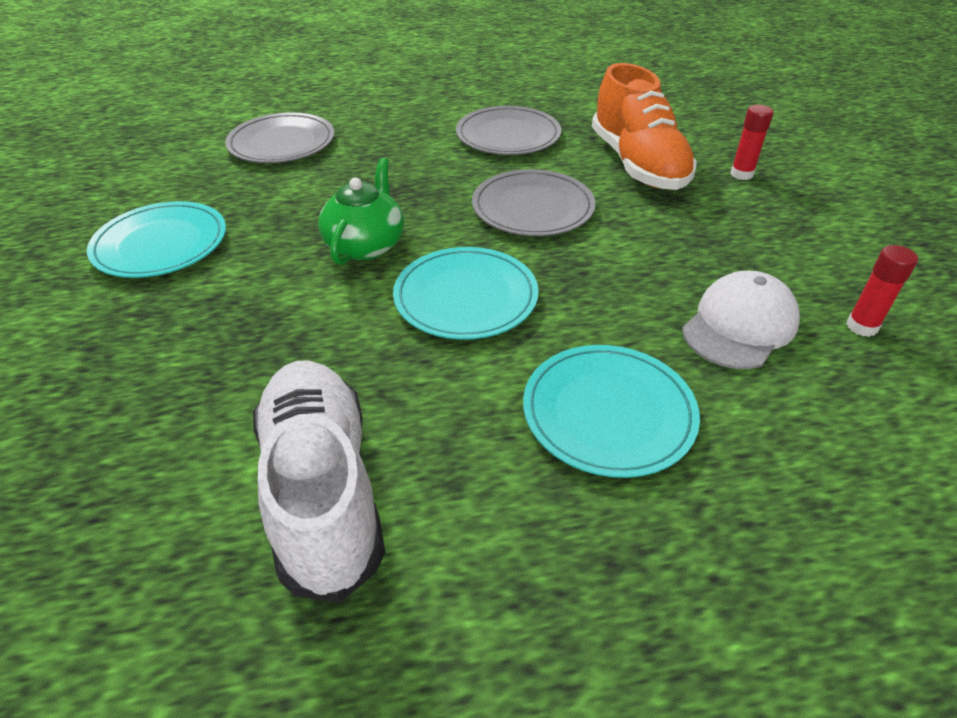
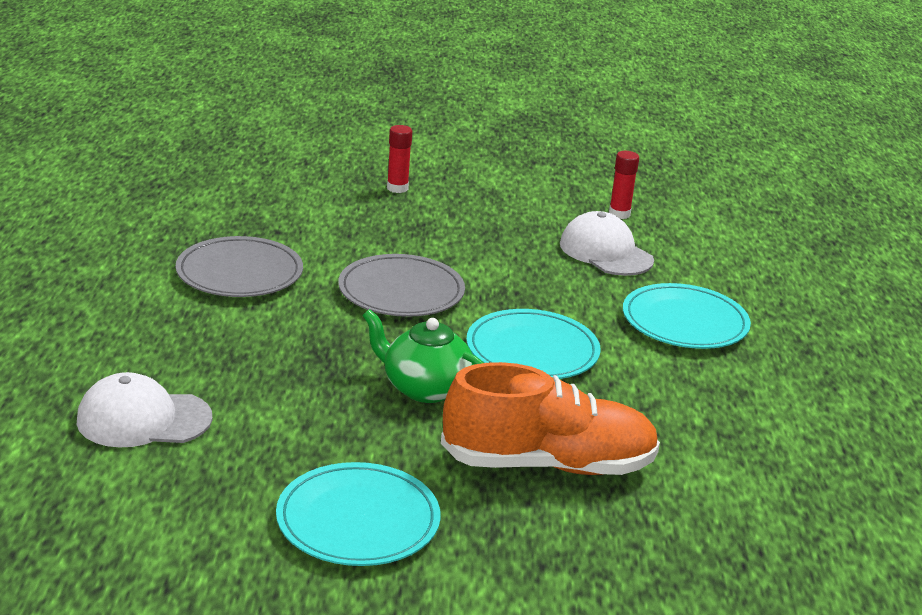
camera: 80 degrees left, 15 degrees down
(282, 143) = (143, 419): grey plate -> white cap
(323, 490) = (742, 444): white shoe -> none
(638, 164) = (350, 225): orange shoe -> orange shoe (548, 464)

